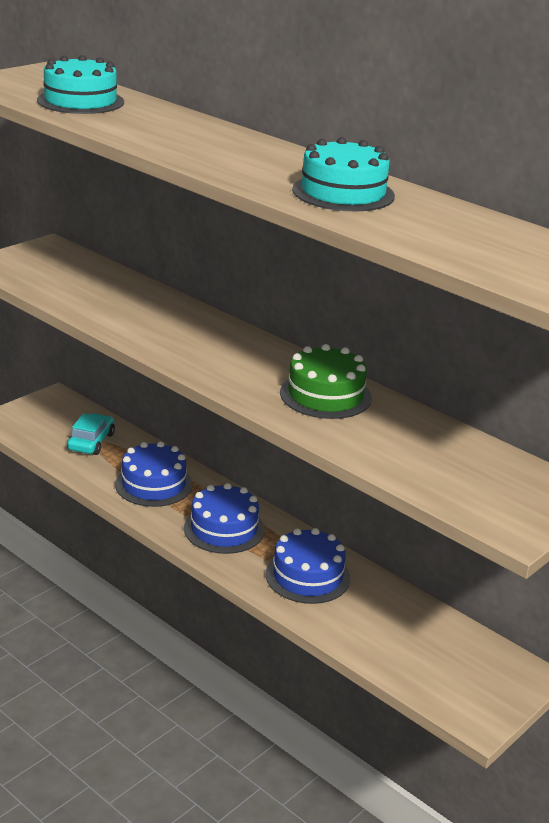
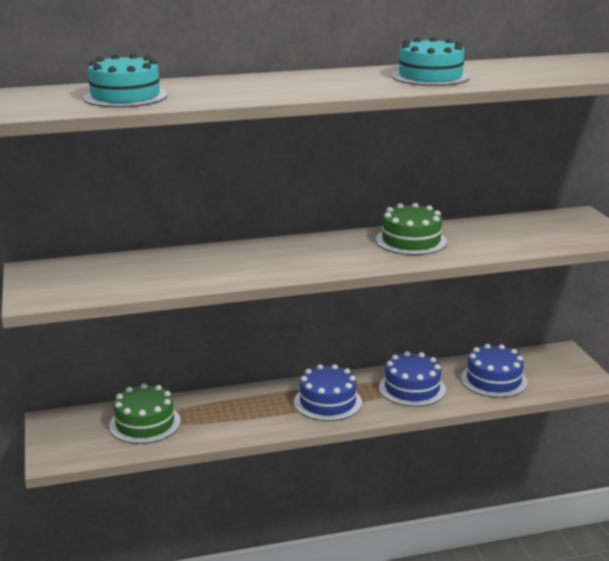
camera: 55 degrees left, 5 degrees down
(91, 442) = (145, 423): turquoise car -> green cake
(153, 484) = (239, 413): blue cake -> blue cake (494, 380)

